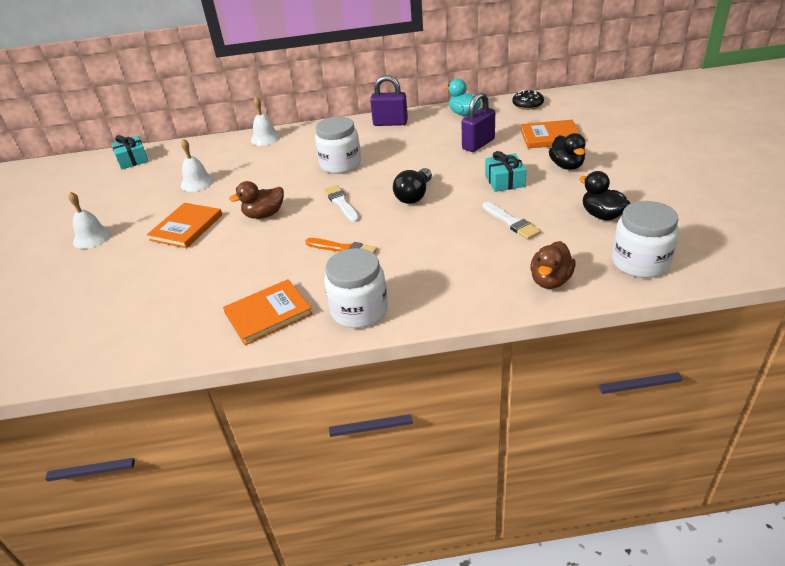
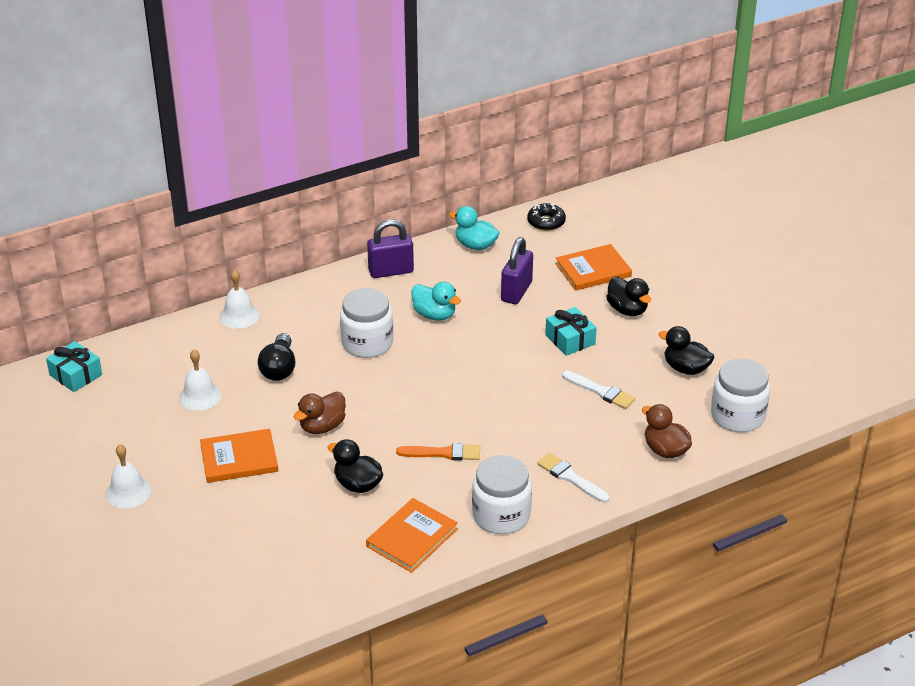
camera: 25 degrees left, 0 degrees up
(186, 227) = (239, 459): orange book -> orange book turned 75 degrees clockwise
(257, 261) = (357, 484): none -> black duck
(341, 203) = (403, 396): white brush -> white brush (571, 478)
(404, 152) = (434, 315): none -> turquoise duck
(414, 195) = (481, 374): black light bulb -> black light bulb (279, 368)
(550, 280) = (665, 450): brown duck -> brown duck turned 135 degrees clockwise

